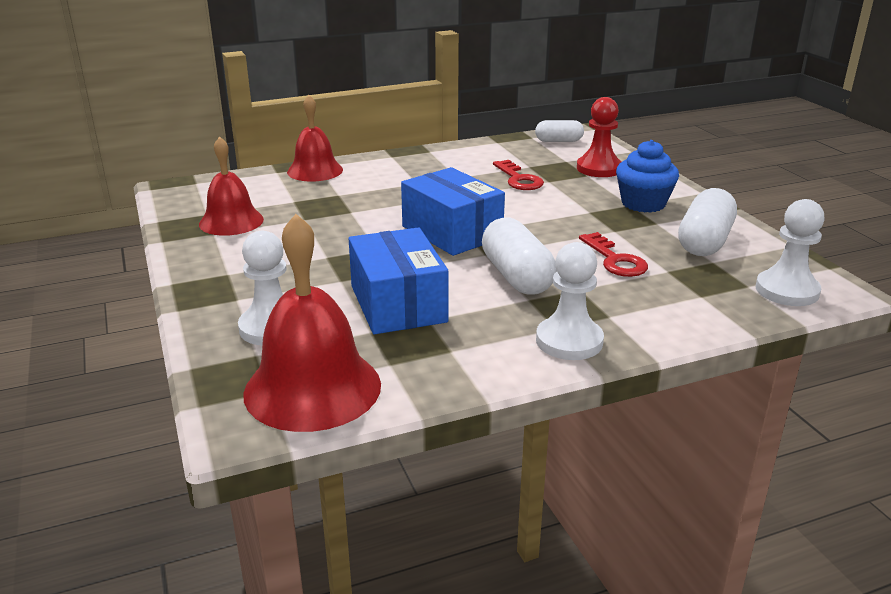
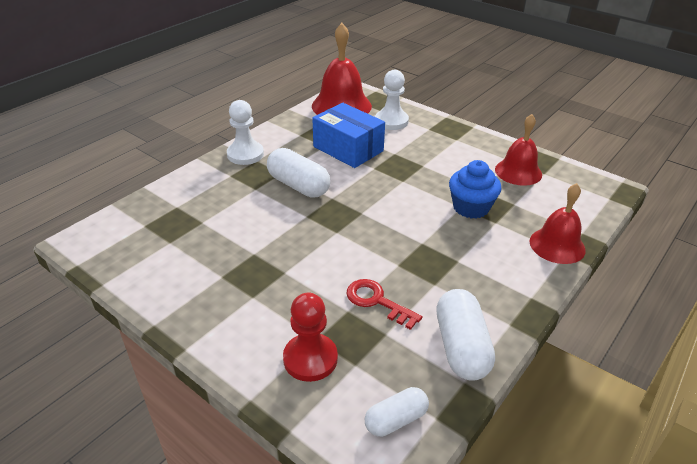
camera: 150 degrees right, 10 degrees up
(452, 232) = (371, 210): blue box -> none
(615, 260) = (242, 220): red key -> none
(643, 203) = (241, 302): blue cupcake -> blue cupcake (471, 207)
(704, 241) = (177, 263): white capsule -> white capsule (461, 347)
(787, 290) = (117, 228): white pawn -> none

